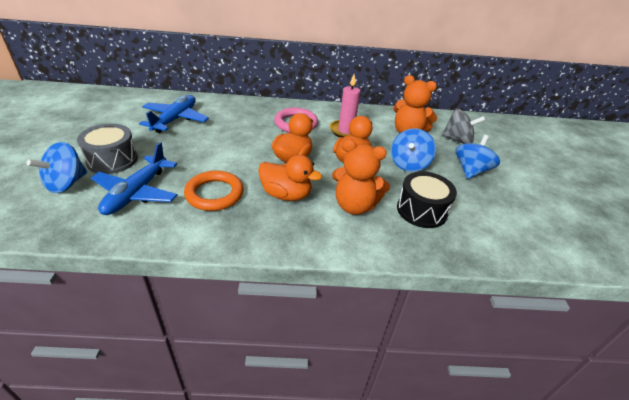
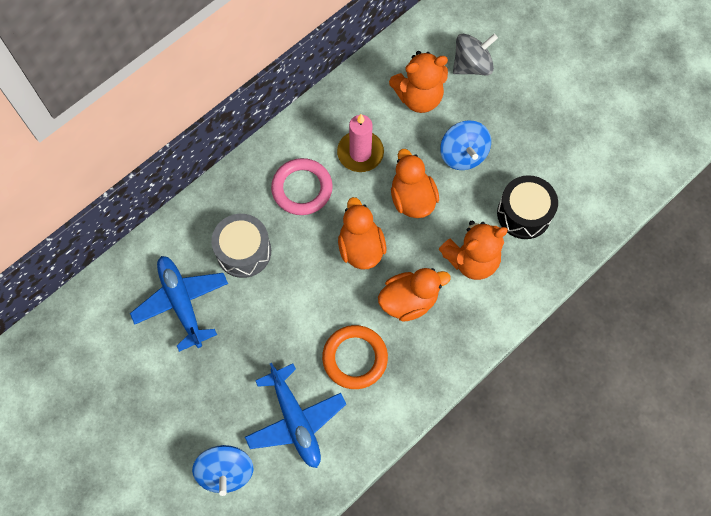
camera: 40 degrees left, 30 degrees up
(112, 160) = (216, 411): grey drum -> grey drum (243, 251)
(471, 171) = (519, 112): blue spinning top -> none

